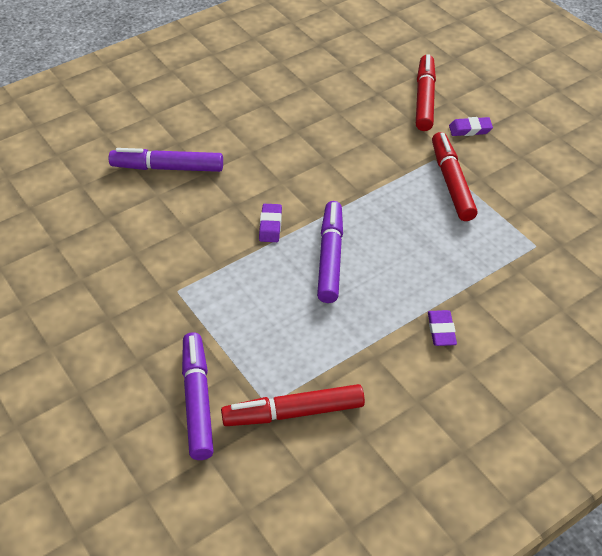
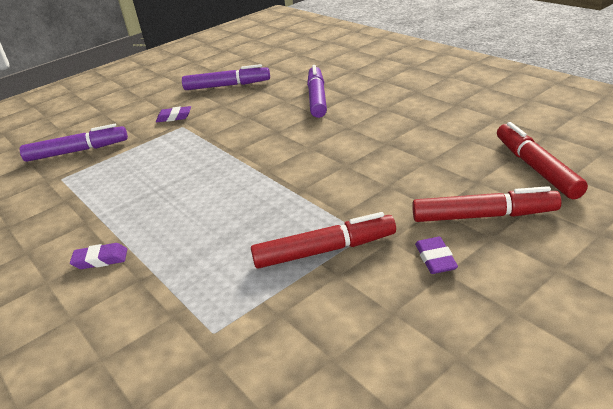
camera: 90 degrees right, 15 degrees down
(270, 225) = (250, 150): purple eraser -> purple eraser (174, 117)
(294, 413) = (46, 190): red marker -> red marker (536, 168)
(330, 257) = (208, 184): purple marker -> purple marker (227, 85)

